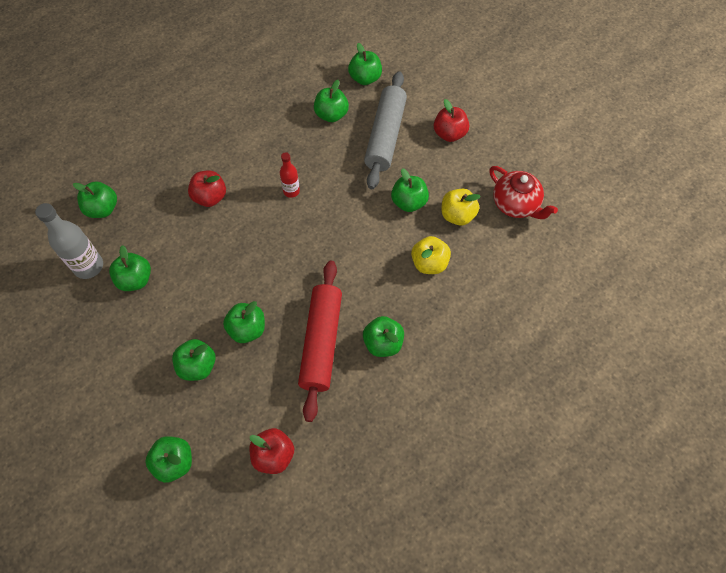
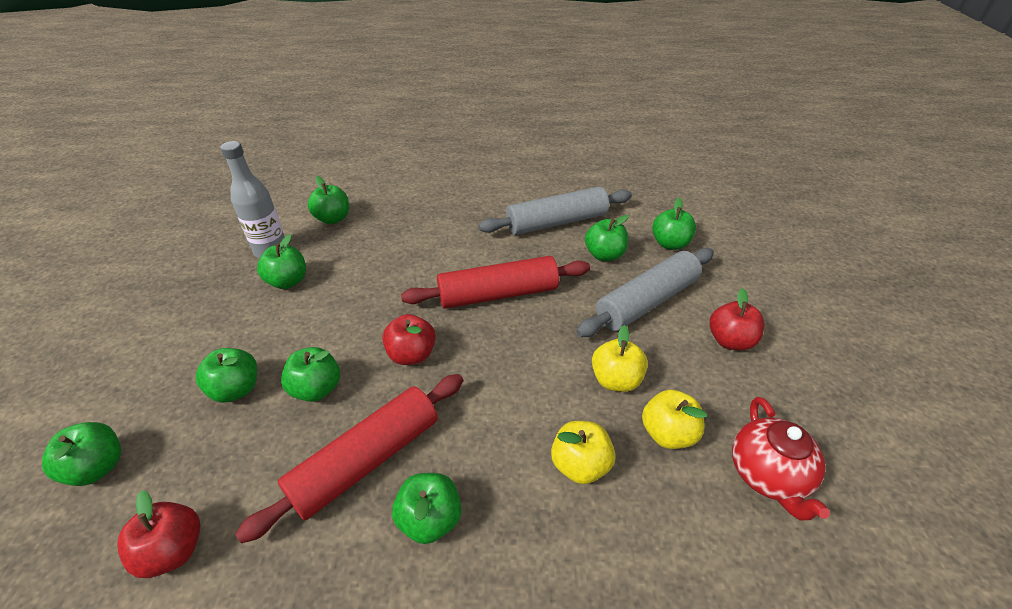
camera: 40 degrees right, 20 degrees down
(210, 197) = (421, 257): red apple -> red apple (412, 355)
(276, 106) = (556, 222): none -> grey rolling pin
(291, 191) = (498, 294): red bottle -> red rolling pin
(409, 202) = (615, 380): green apple -> yellow apple

